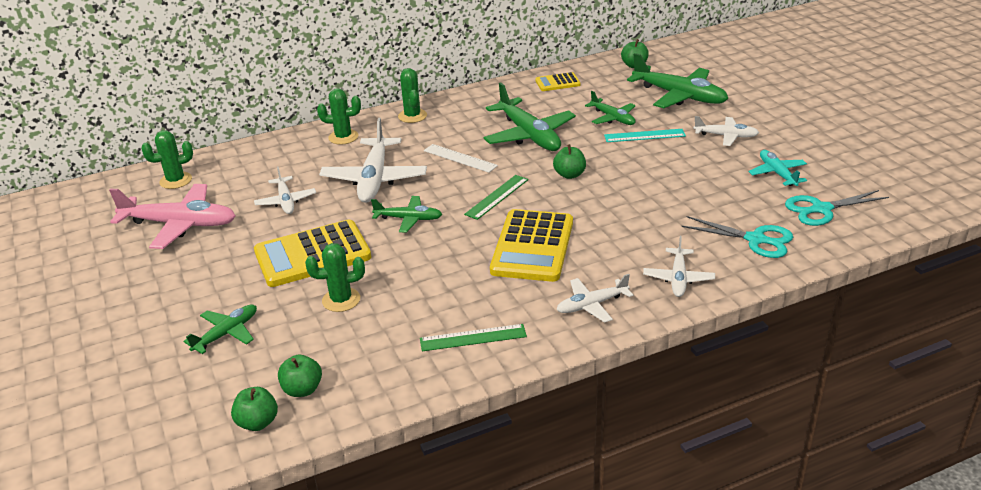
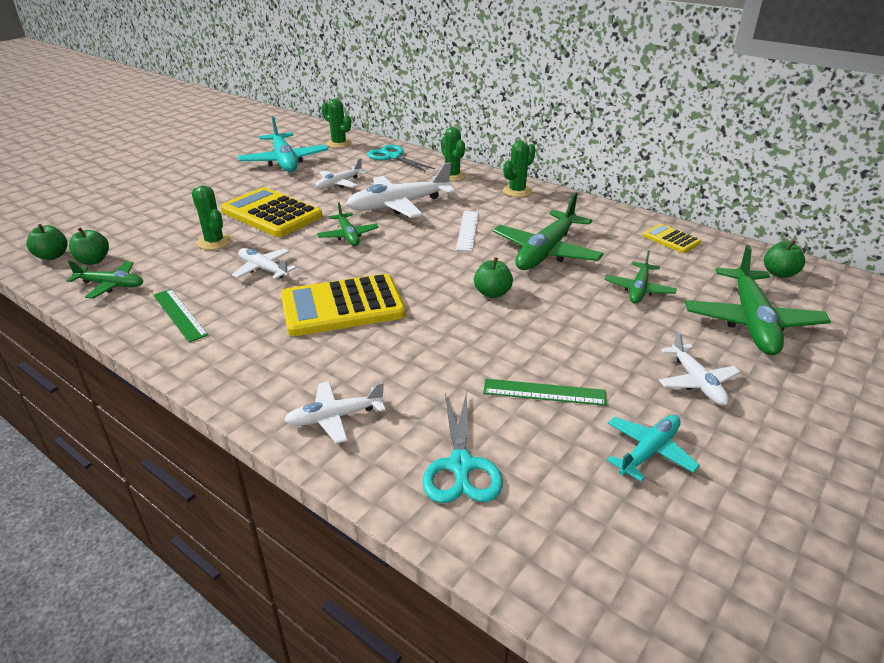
camera: 60 degrees right, 0 degrees up
(179, 224) = (284, 161): pink plane -> turquoise plane
(226, 334) = (157, 214): green plane -> green plane (111, 285)
(497, 197) = (416, 265): green ruler -> green ruler (544, 392)
(592, 305) = (256, 368): white plane -> white plane (264, 269)
(644, 136) = (624, 319): turquoise ruler -> none
(821, 209) = (592, 520): turquoise scissors -> turquoise scissors (393, 157)

